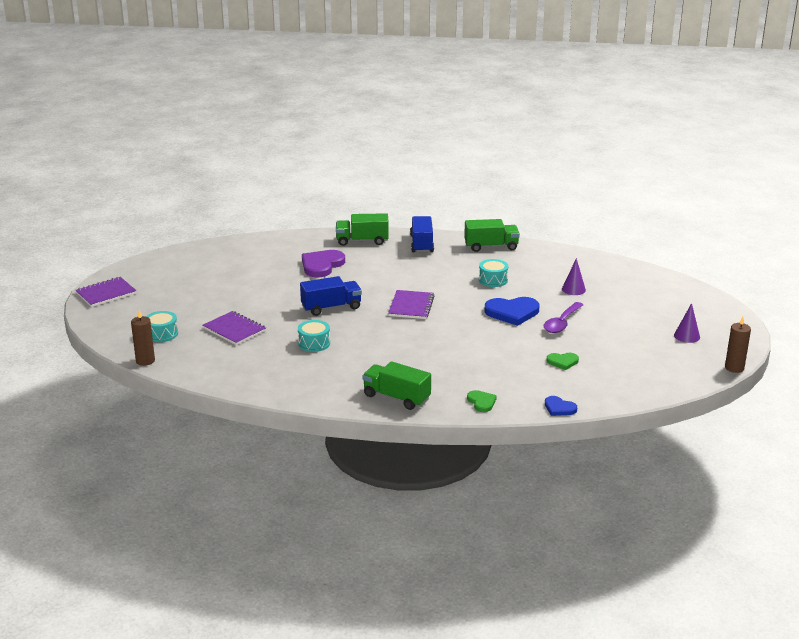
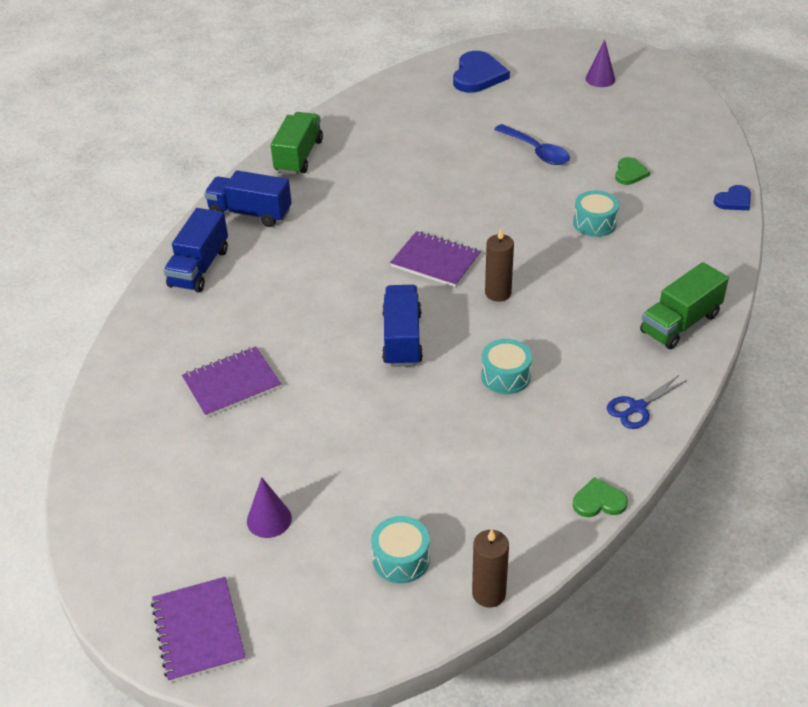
camera: 70 degrees left, 15 degrees up
(234, 330) = (425, 461): purple notebook -> purple notebook (232, 384)
(305, 389) = (637, 407): none -> blue scissors
(322, 265) = (256, 325): purple heart -> none
(362, 241) = (199, 268): green truck -> blue truck
(481, 402) = (708, 254): green heart -> green heart (599, 501)
(493, 280) = (397, 176): turquoise drum -> turquoise drum (594, 223)
(512, 312) = (493, 181): blue heart -> blue heart (478, 75)
(562, 323) = (536, 151): purple spoon -> blue spoon
(573, 289) = (455, 123): purple cone -> purple cone (269, 519)
(734, 368) = (677, 70): brown candle -> brown candle (498, 293)

